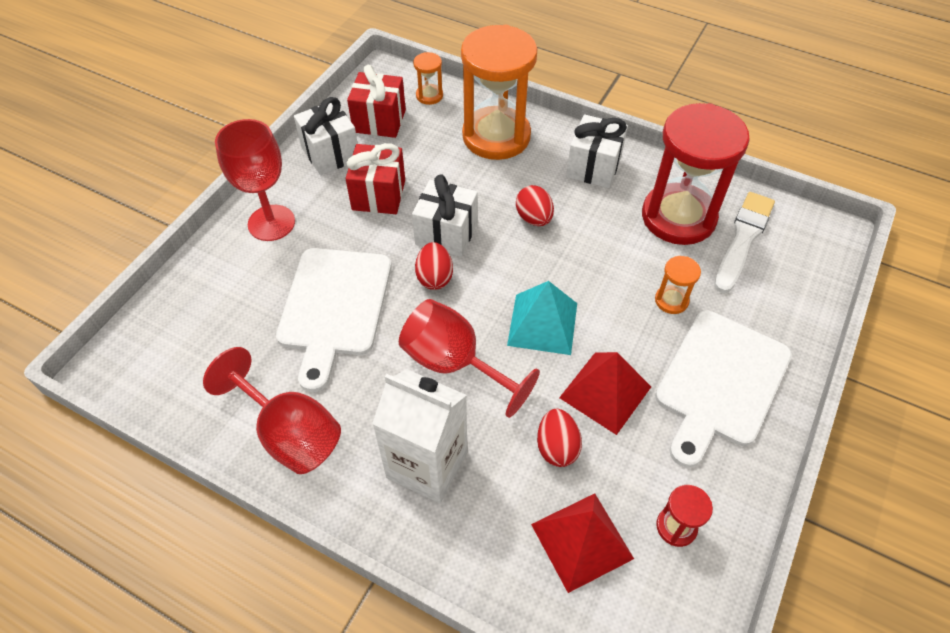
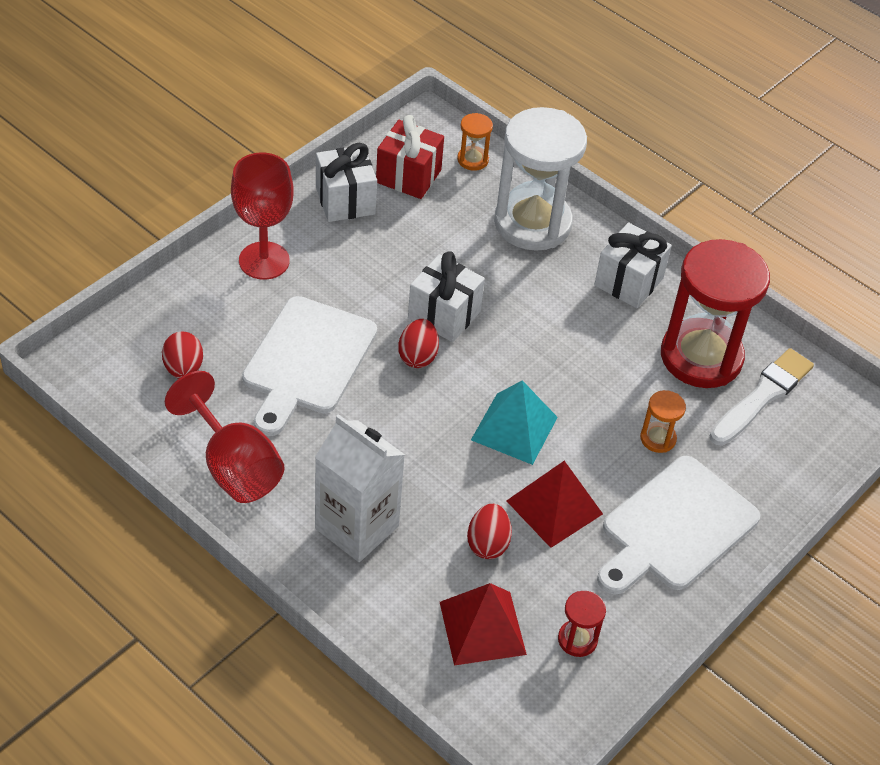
camera: 10 degrees right, 5 degrees down
(378, 195) = (384, 257): red gift -> none
(454, 364) = (412, 444): red goblet -> none
(496, 136) = (532, 223): orange hourglass -> white hourglass
(534, 218) = (543, 321): red egg -> red egg (183, 369)

